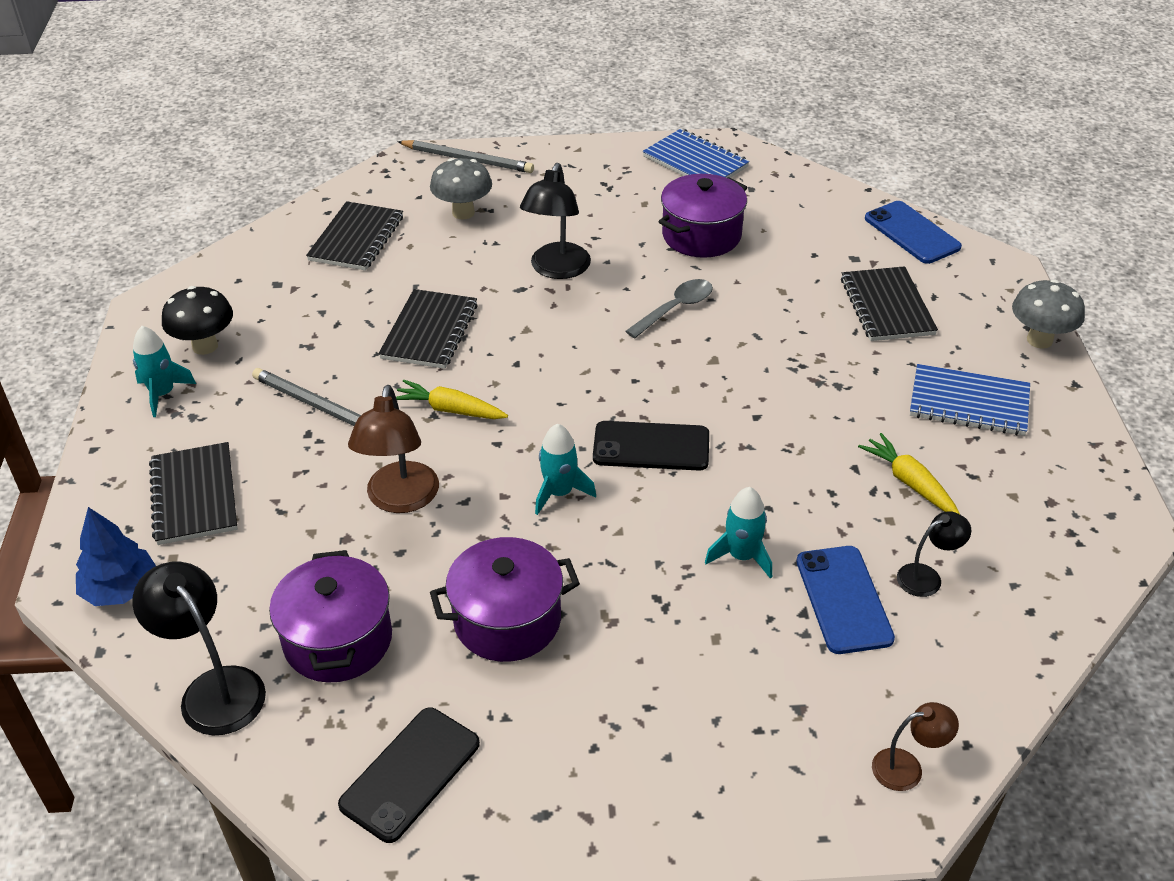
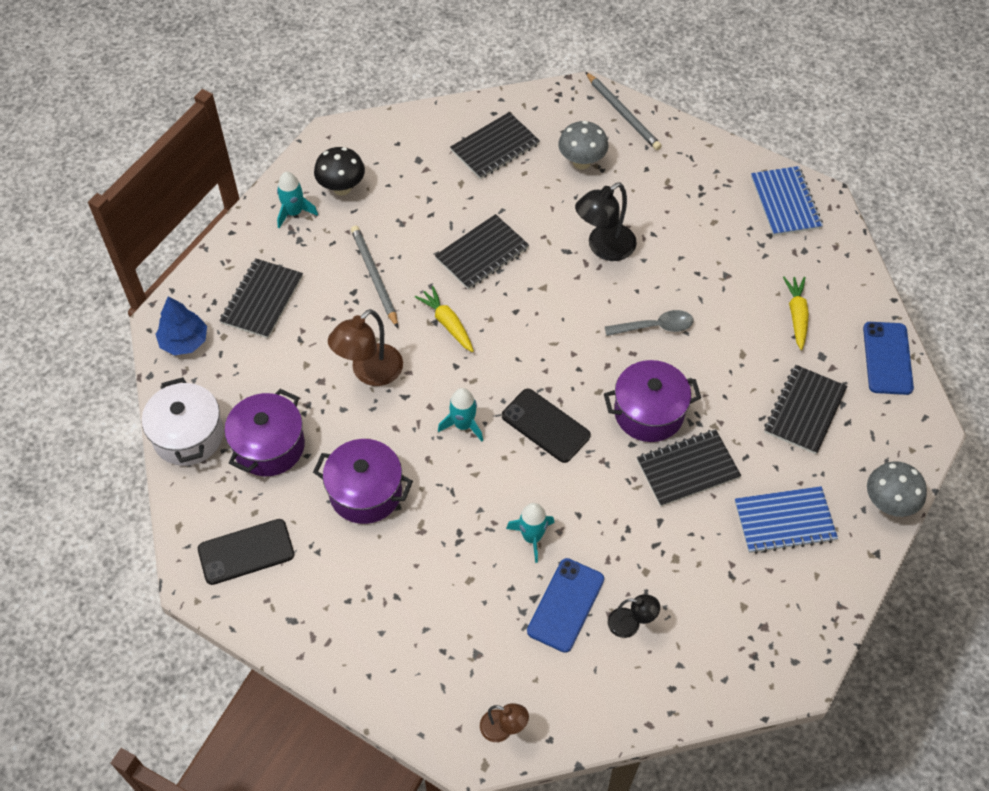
camera: 35 degrees right, 15 degrees up
(214, 689) = (188, 436): black lamp -> white pot
(701, 235) = (729, 274): purple pot -> purple pot (649, 413)
(833, 409) = (687, 469): none -> black notebook
(909, 482) = (684, 554): yellow carrot -> yellow carrot (796, 315)
(969, 403) = (784, 521): blue notebook -> blue notebook turned 60 degrees counterclockwise

